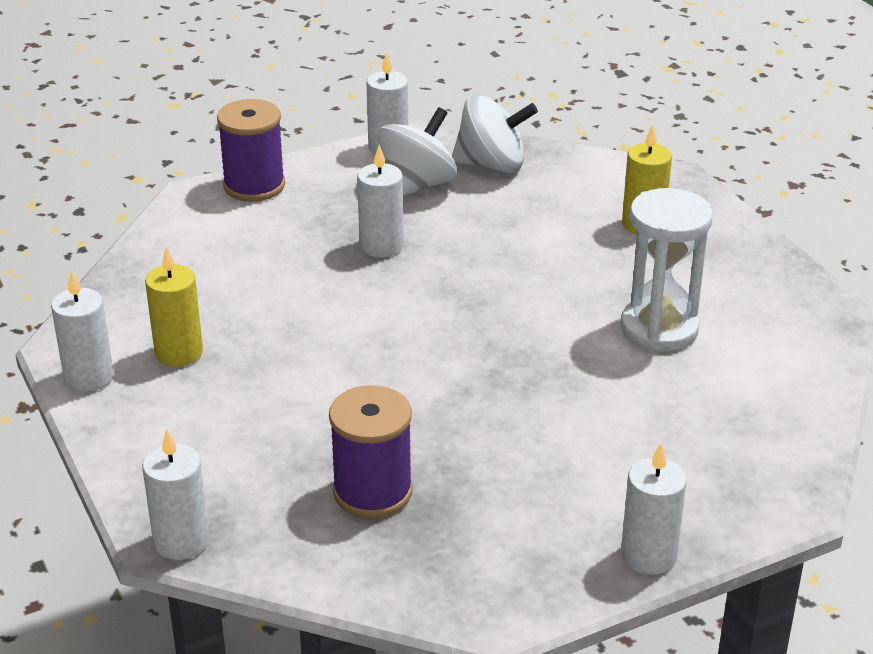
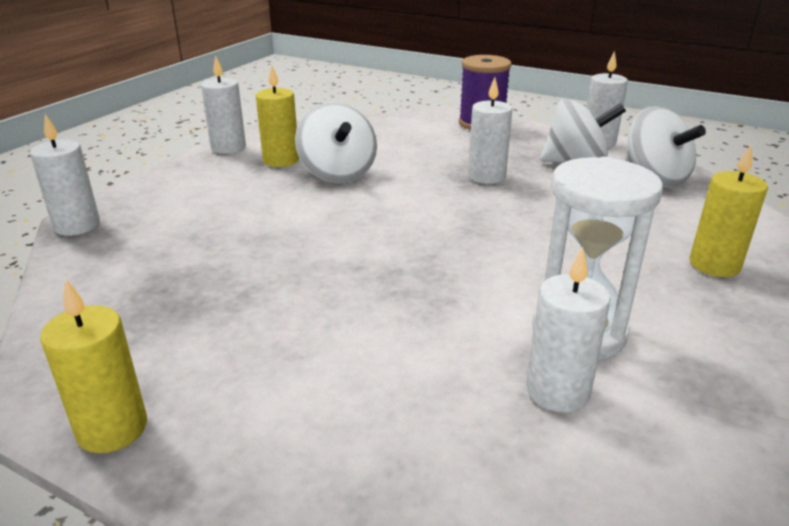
camera: 55 degrees right, 5 degrees down
(263, 328) = (337, 173): none -> white spinning top
(372, 491) = (185, 273): purple spool -> none
(571, 584) = (112, 429): none -> yellow candle
(648, 555) = (193, 469): white candle -> white candle (557, 391)

